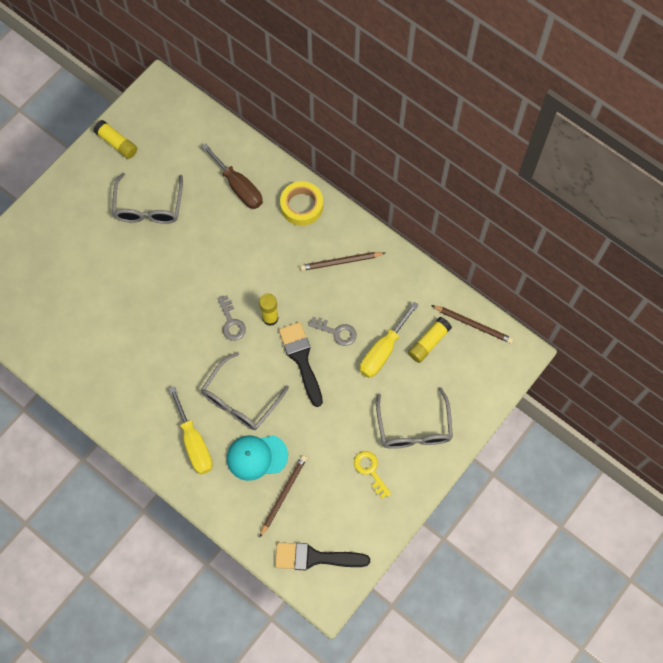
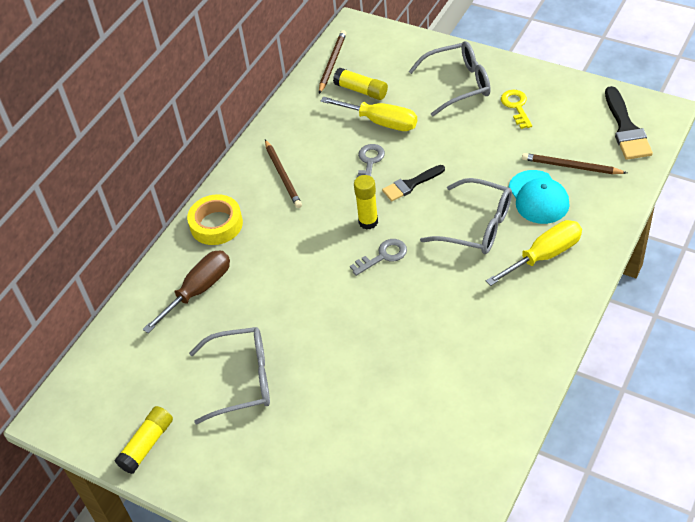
camera: 95 degrees left, 20 degrees down
(301, 359) = (410, 184): black brush -> black brush, size x0.66
(370, 471) = (516, 106): yellow key -> yellow key turned 120 degrees clockwise

